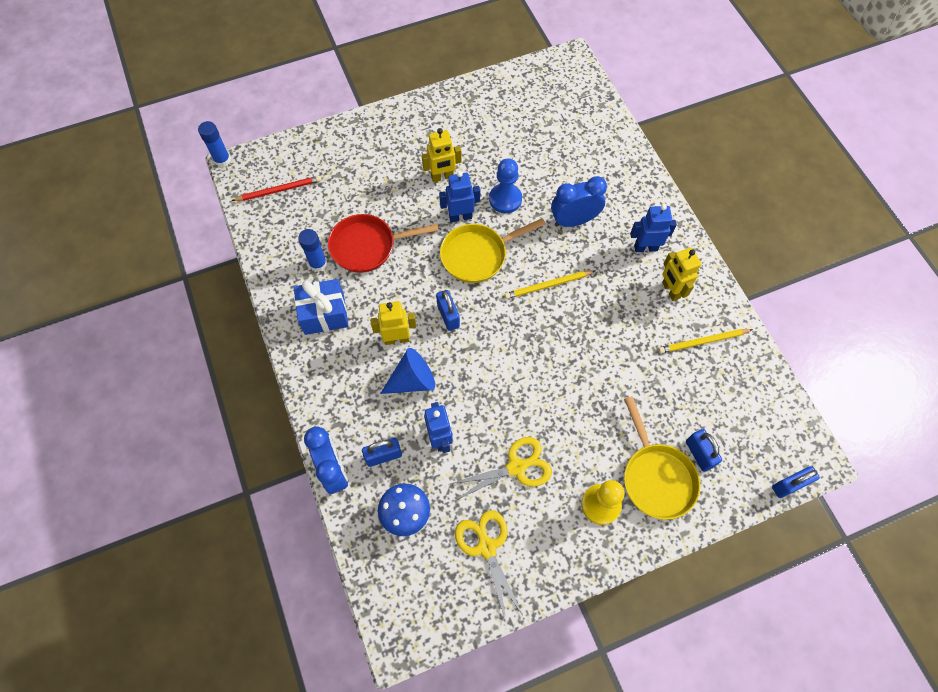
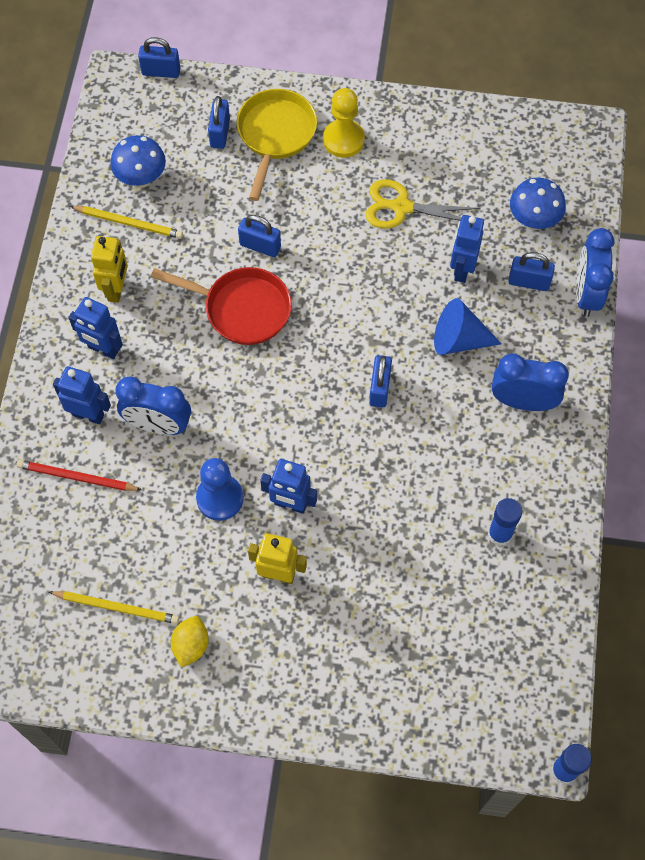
camera: 150 degrees left, 0 degrees up
(279, 190) = (504, 673): red pencil -> red pencil (76, 477)
(324, 314) = (521, 465): blue gift -> none
(344, 358) = (523, 401): none -> blue clock
(368, 246) = (426, 525): red pan -> red pan (241, 309)
(397, 339) = (452, 393): yellow robot -> none
(467, 121) = (191, 645): none -> yellow lemon
(478, 255) = (300, 443): yellow pan -> none
(486, 546) = (471, 159): yellow scissors -> none
(548, 285) = (245, 364): yellow pencil -> yellow pencil (117, 607)
(599, 375) = (260, 246): none -> blue padlock
(621, 205) = (88, 414): none -> blue robot
(723, 381) = (141, 179): none -> blue mushroom

